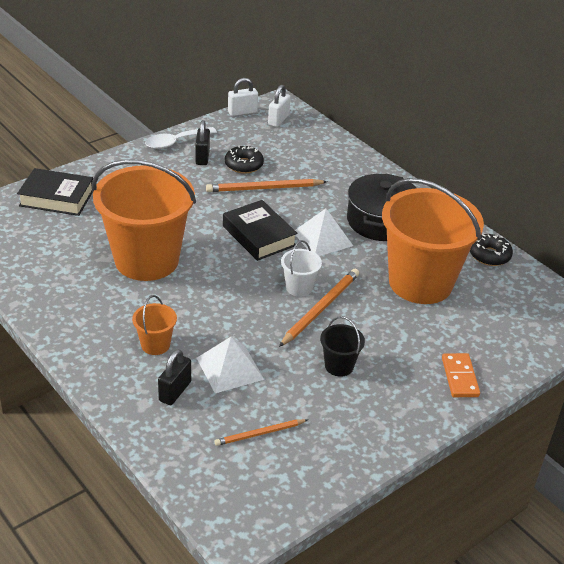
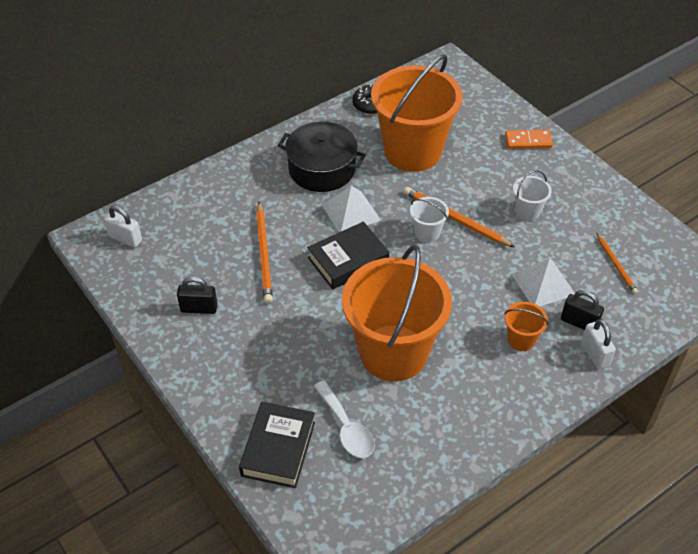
camera: 85 degrees left, 10 degrees up
(175, 142) = (164, 335): white spoon -> white spoon (346, 427)
(242, 112) = (103, 271): white padlock -> white padlock (595, 354)
(244, 165) = (217, 271): black donut -> none
(339, 366) = (527, 211): black bucket -> white bucket

